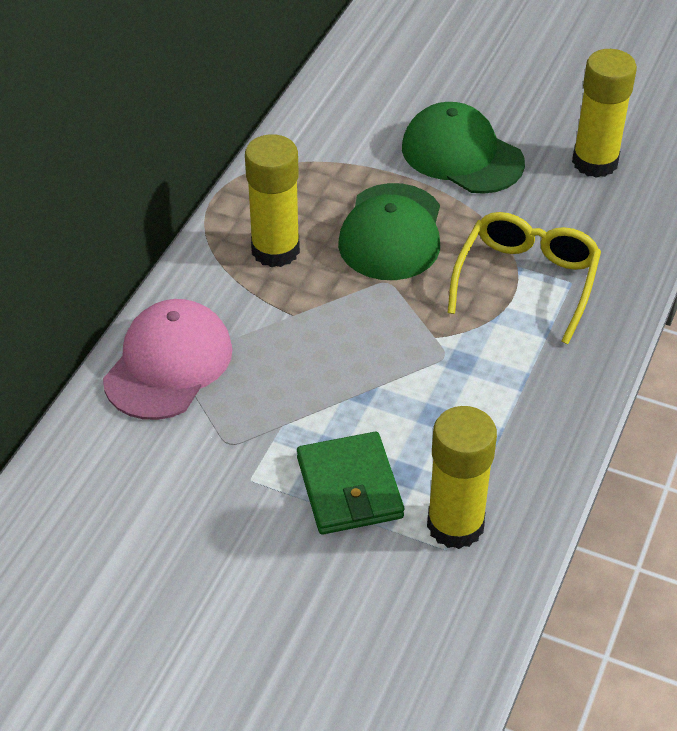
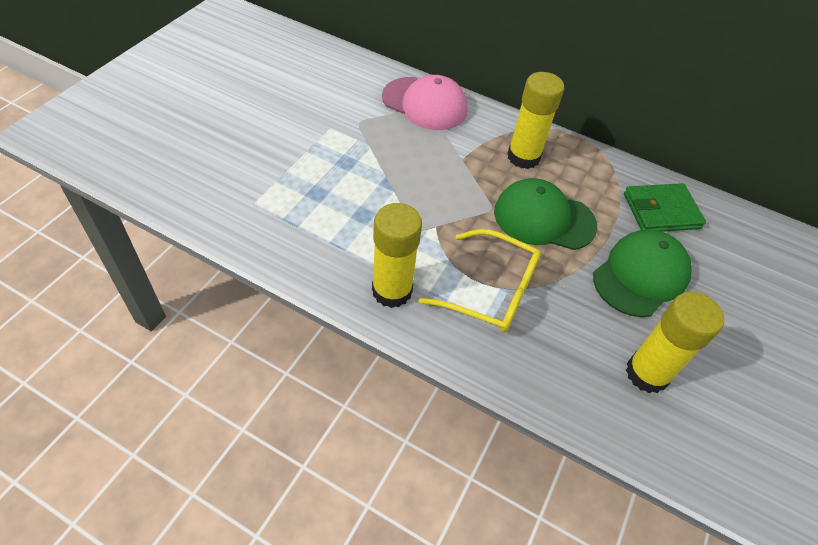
camera: 90 degrees right, 5 degrees up
(349, 487) = (313, 167): green wallet -> green wallet (661, 211)
(455, 525) = (269, 211): yellow glue stick -> yellow glue stick (392, 291)

